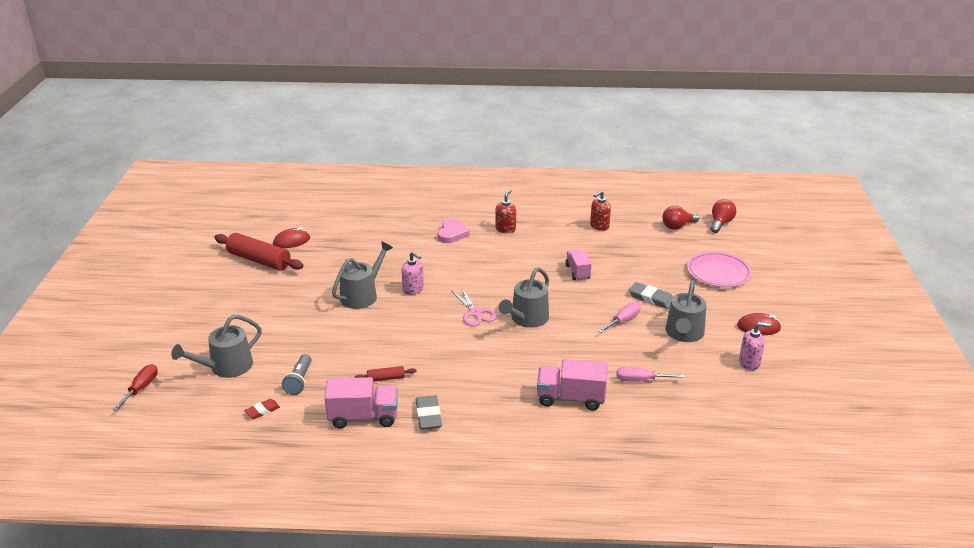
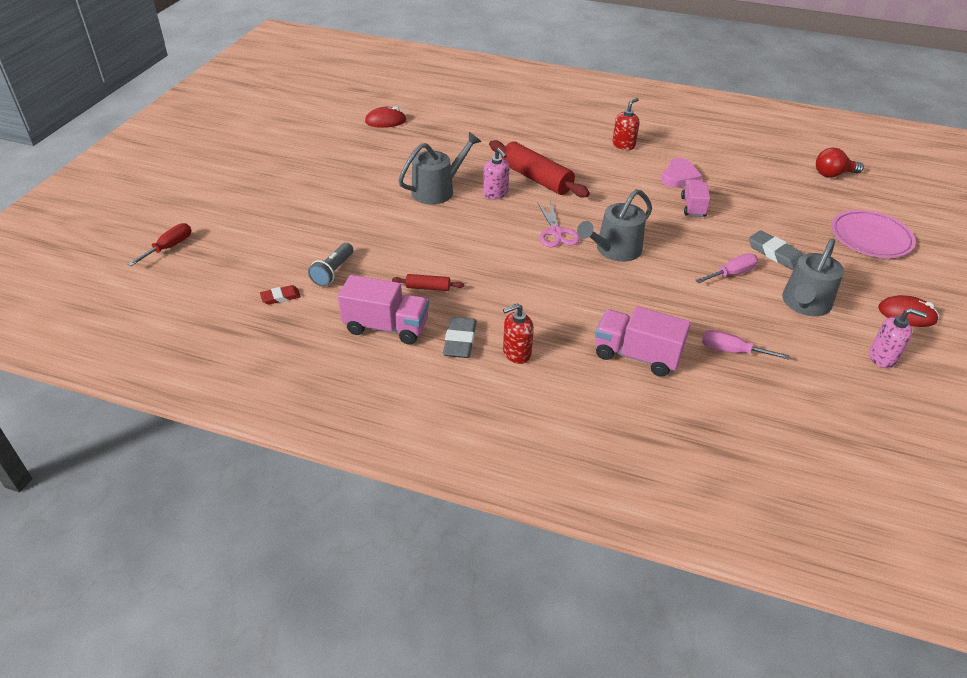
camera: 15 degrees right, 10 degrees up
(226, 367) = (264, 241): grey watering can -> none
(259, 260) = (344, 135): red rolling pin -> red rolling pin (536, 179)
(452, 234) = (561, 140): pink heart -> pink heart (679, 176)
(599, 226) = (735, 159): red soap dispenser -> red soap dispenser (516, 353)
(720, 223) = (889, 180): red light bulb -> none

